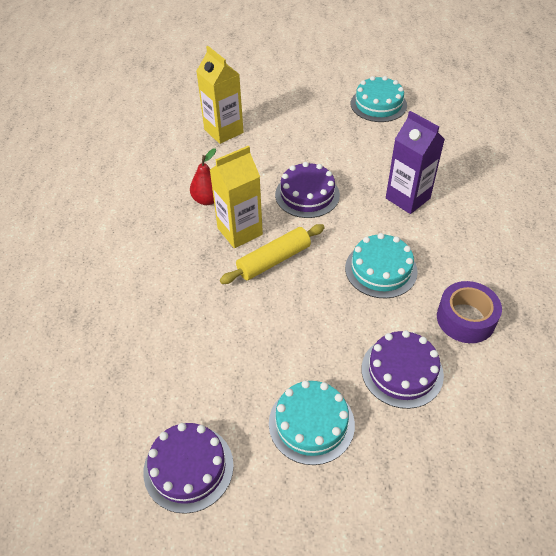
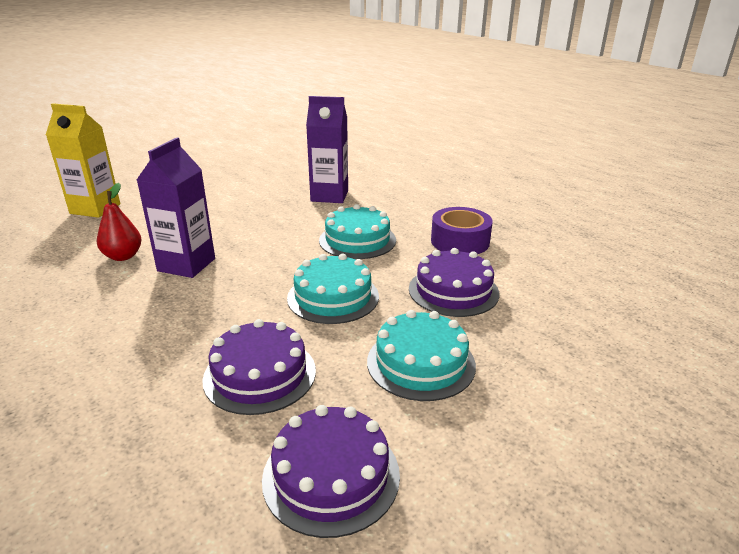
camera: 40 degrees left, 20 degrees down
(240, 231) = (186, 265): yellow carton -> purple carton
(274, 260) = (247, 270): yellow rolling pin -> none
(307, 194) = (234, 220): purple cake -> purple cake (260, 374)
(378, 104) = (242, 157): turquoise cake -> turquoise cake (333, 297)

